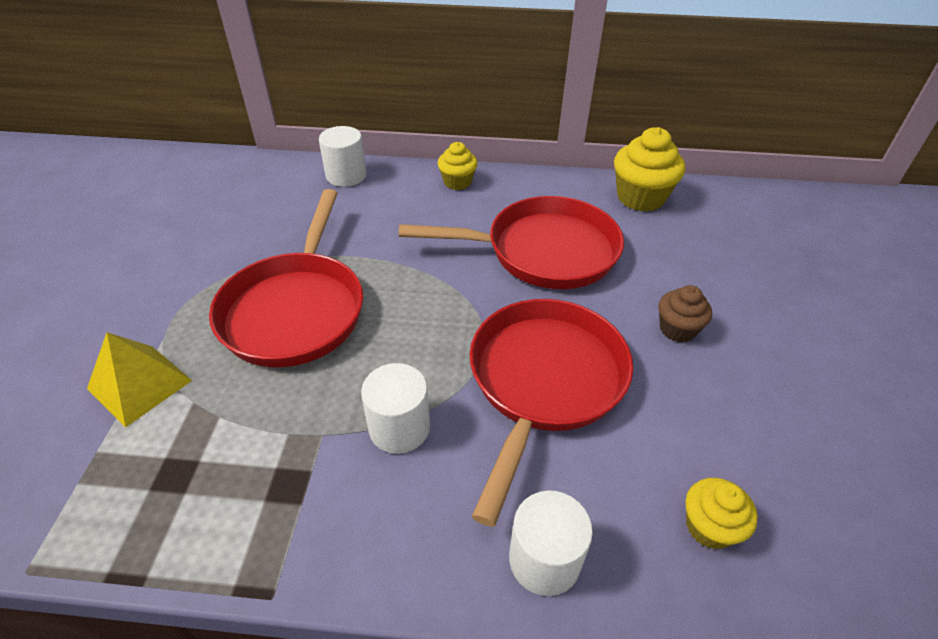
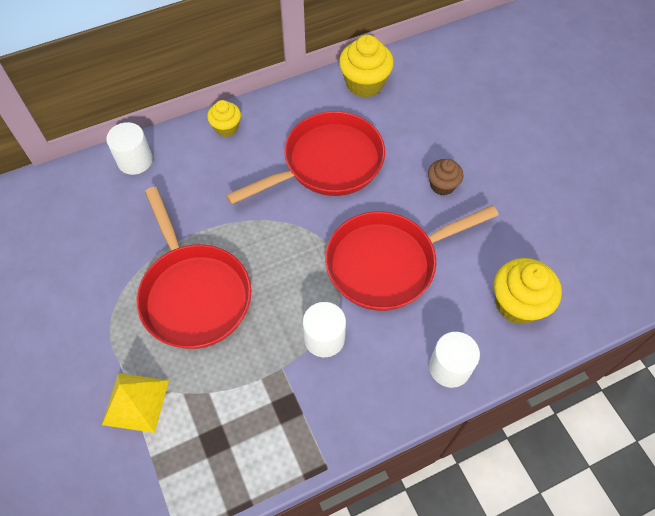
camera: 30 degrees left, 15 degrees up
(544, 382) = (387, 263): red pan -> red pan turned 105 degrees counterclockwise
(709, 527) = (517, 304): yellow cupcake -> yellow cupcake, size x1.67

